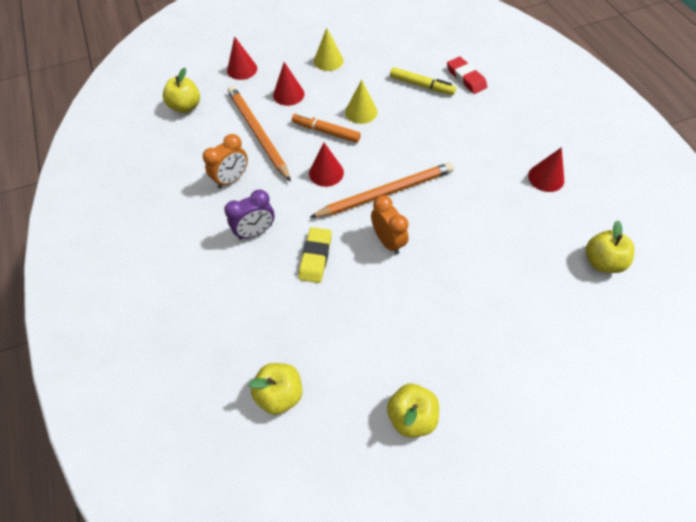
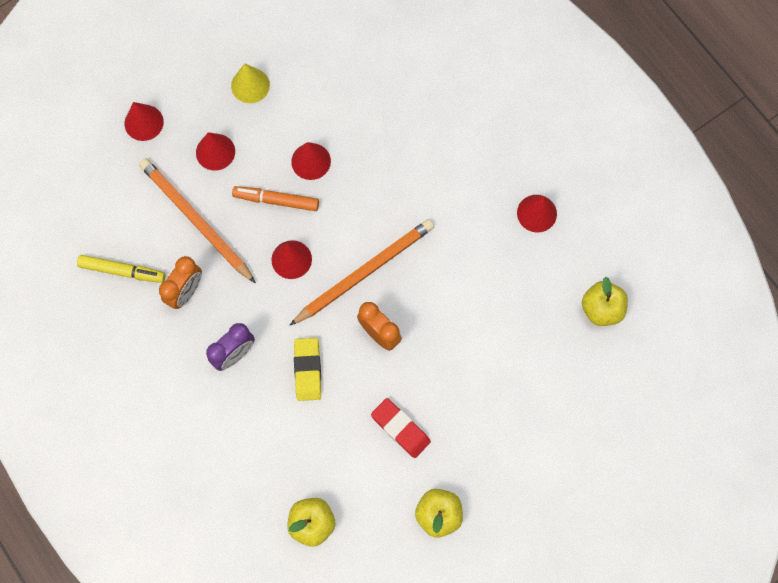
camera: 15 degrees left, 15 degrees up
(186, 107) = (93, 198): yellow apple -> none
(361, 112) = (311, 161): yellow cone -> red cone
(421, 85) = (375, 103): yellow marker -> yellow marker (122, 271)
(466, 78) = (427, 80): red eraser -> red eraser (400, 428)

